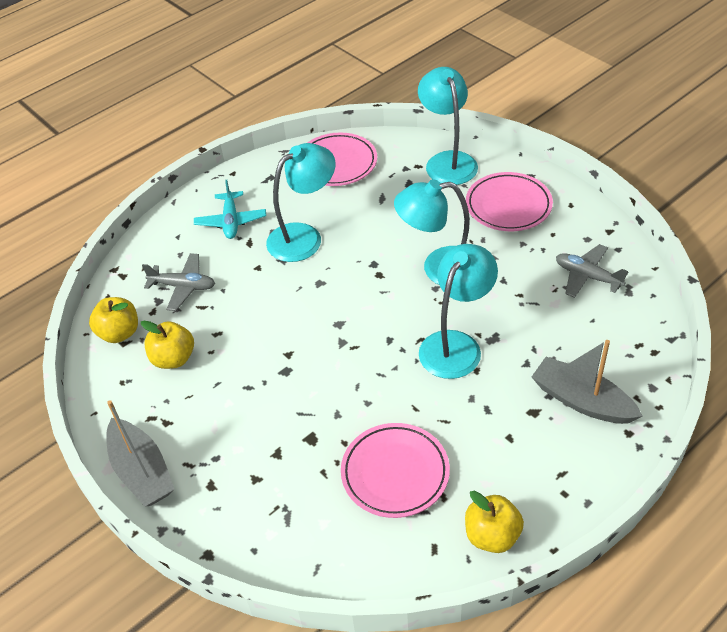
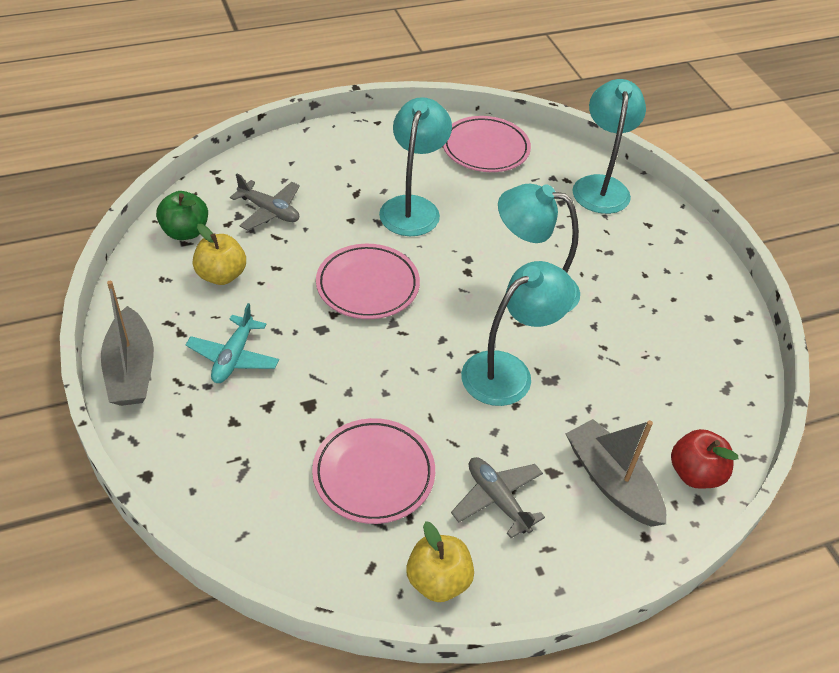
camera: 15 degrees right, 0 degrees up
(119, 333) = (185, 232): yellow apple -> green apple
(231, 221) = (350, 167): turquoise plane -> turquoise plane (233, 357)
(304, 237) = (413, 207): turquoise lamp -> turquoise lamp turned 60 degrees counterclockwise
(508, 206) = (641, 253): pink plate -> pink plate (367, 286)
(587, 276) = (688, 356): grey plane -> grey plane (497, 499)
(640, 368) = (695, 473): none -> red apple

